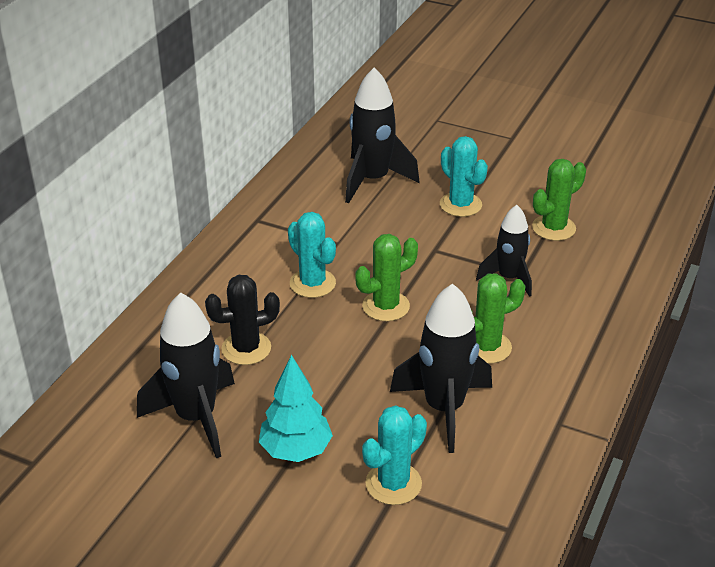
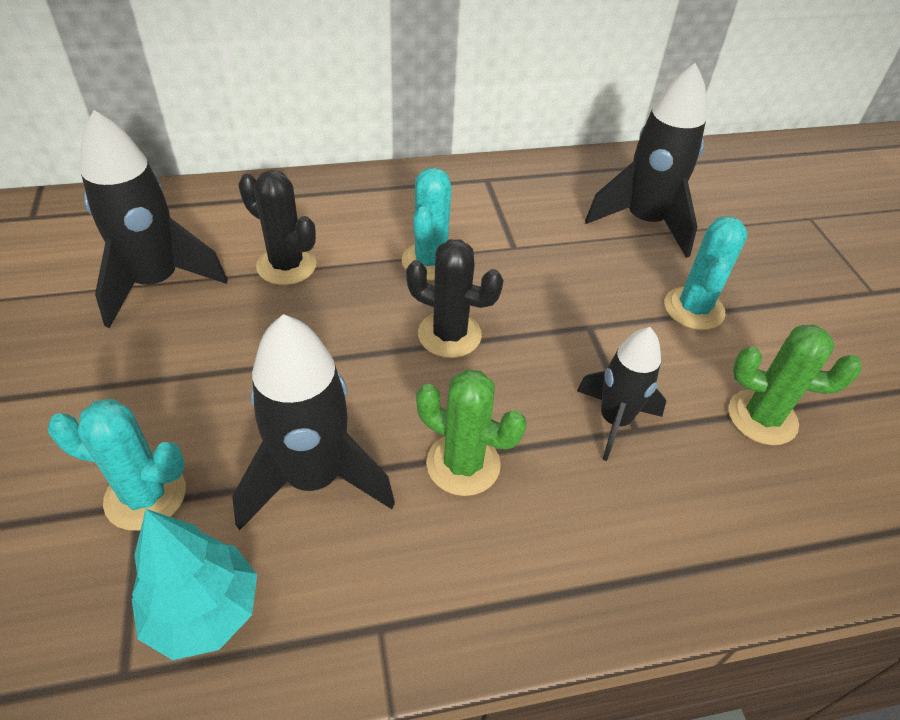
camera: 50 degrees right, 10 degrees up
(296, 450) = (153, 379): turquoise tree -> turquoise tree (204, 611)
(386, 306) = (449, 335): green cactus -> black cactus

